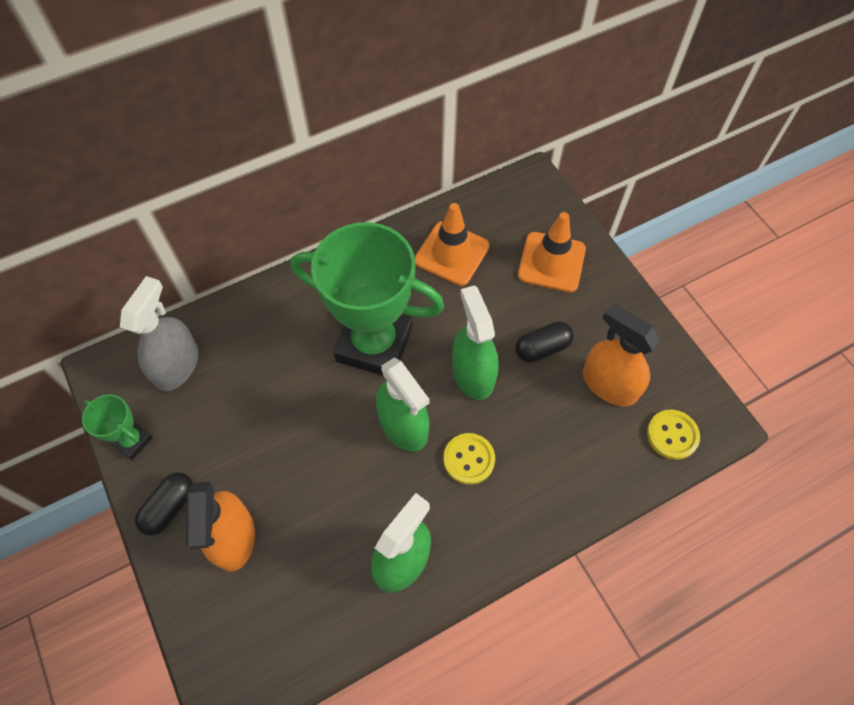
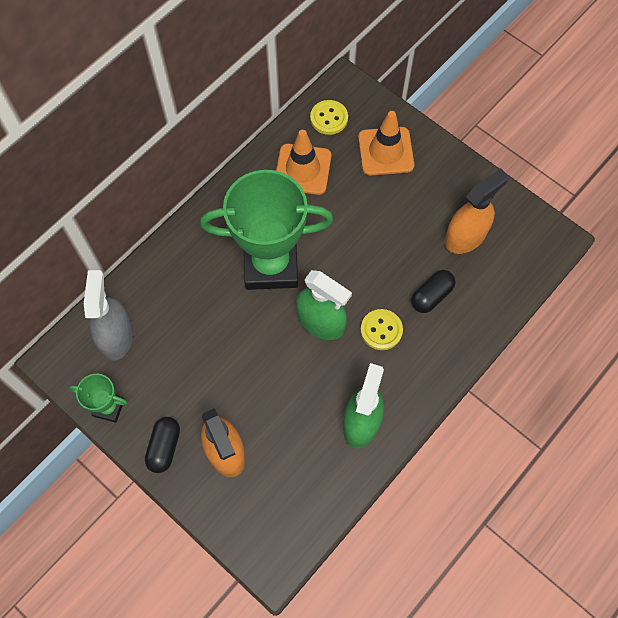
camera: 20 degrees left, 5 degrees up
(473, 374) = (358, 263): green spray bottle -> none
(542, 348) = (404, 225): black capsule -> black capsule (431, 296)
(609, 384) = (465, 236): orange spray bottle -> orange spray bottle turned 120 degrees clockwise
(672, 435) = (525, 260): yellow button -> yellow button (329, 118)

